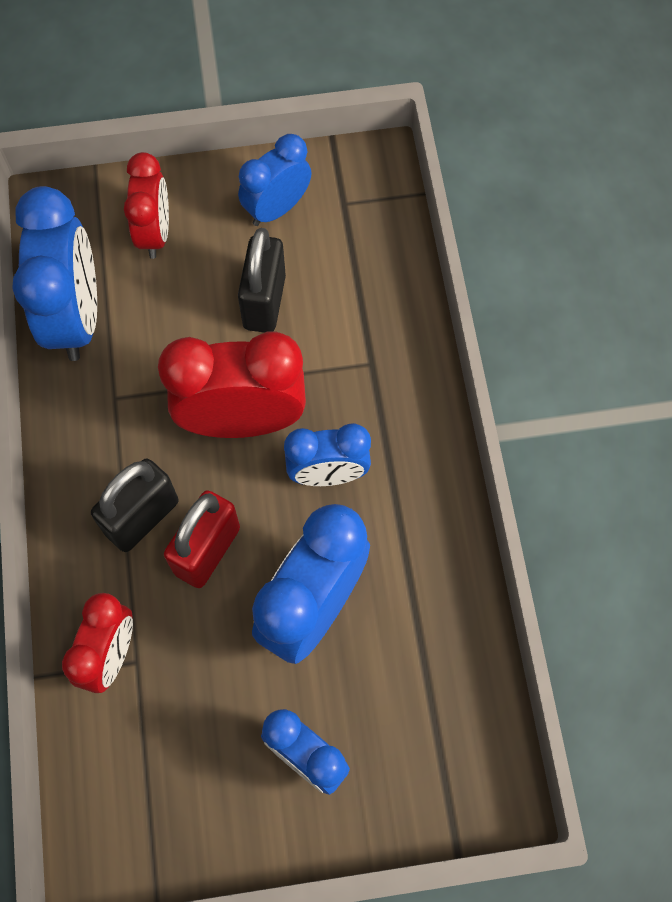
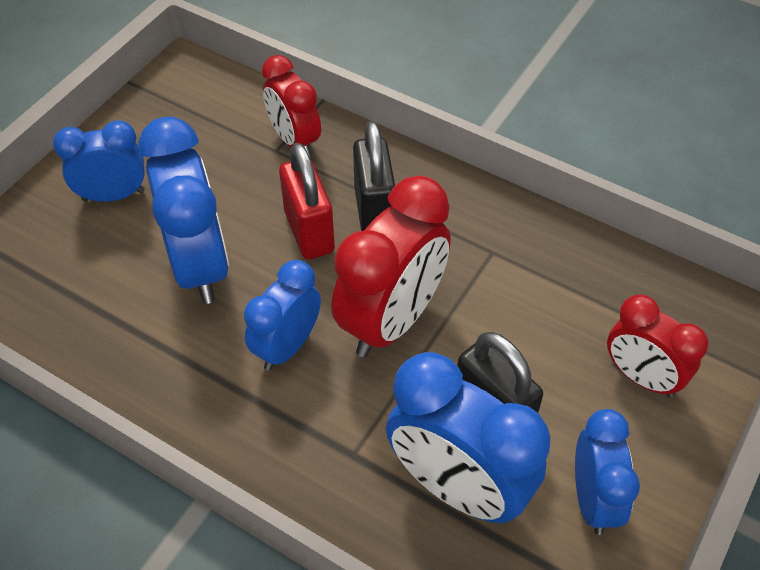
camera: 130 degrees right, 15 degrees down
(76, 317) = (594, 270): blue clock -> blue clock (458, 487)

